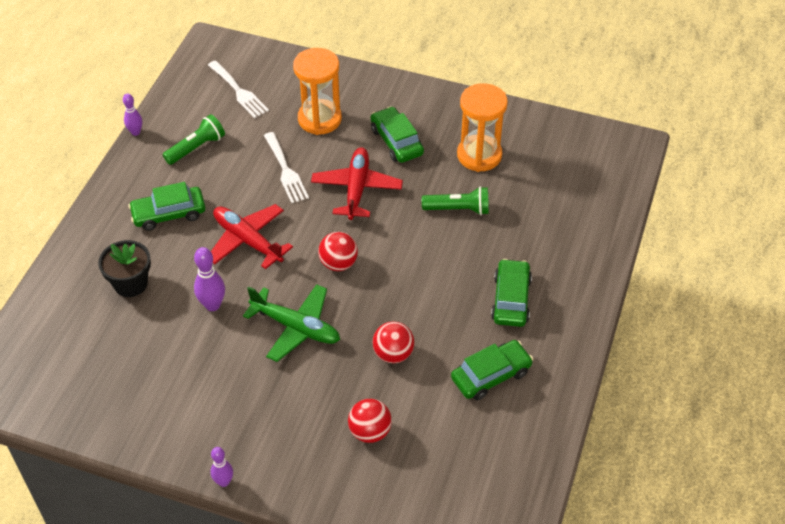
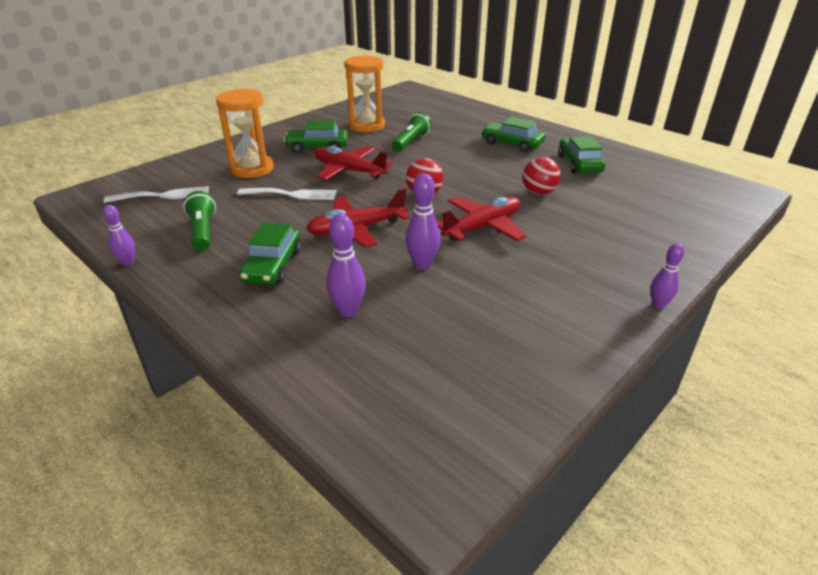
camera: 65 degrees left, 15 degrees down
(130, 283) = (348, 311): black flower pot -> purple bowling pin
(296, 327) = (482, 227): green plane -> red plane
(370, 431) = (617, 218): red ball -> none

